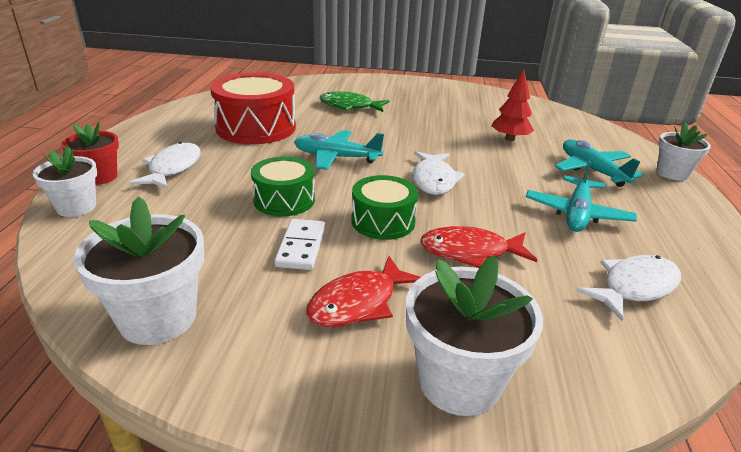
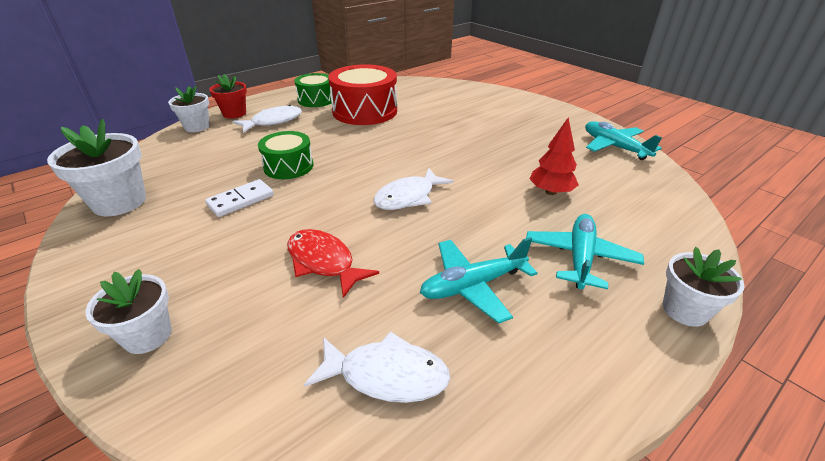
camera: 45 degrees right, 5 degrees up
(336, 157) = (374, 151): turquoise plane -> turquoise plane (614, 147)
(350, 106) = (460, 115): green fish -> none
(358, 303) = (200, 251): red fish -> none
(383, 221) = (314, 209): green drum -> green drum (316, 100)
(459, 382) = (147, 335): white flower pot -> white flower pot, size x0.64

